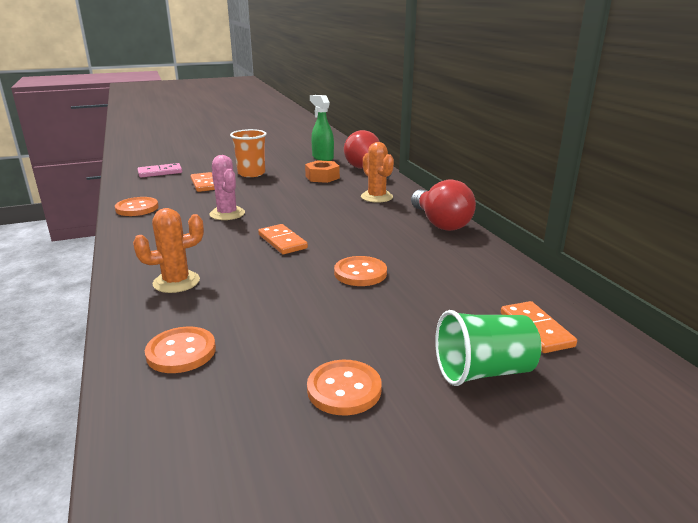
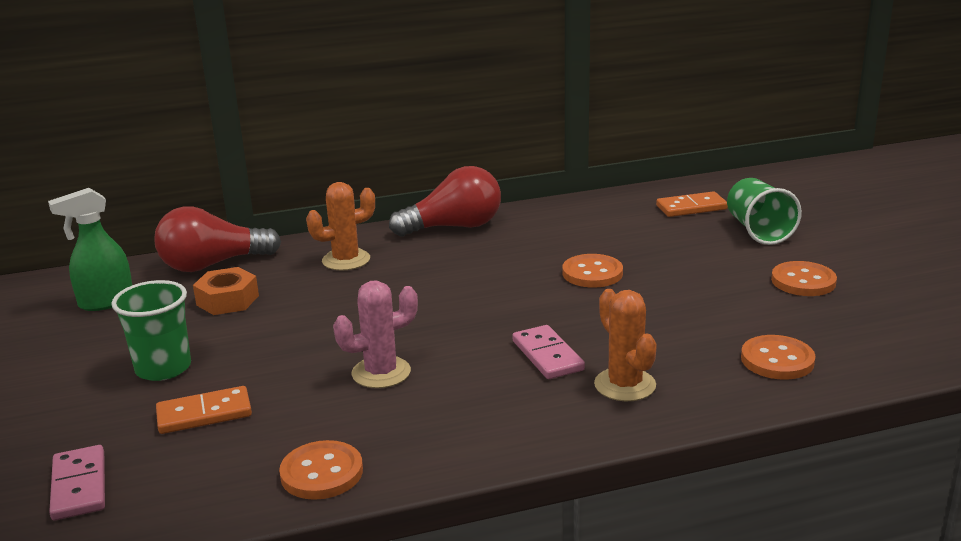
camera: 85 degrees left, 0 degrees up
(229, 257) = (547, 355): none -> pink domino
(251, 173) = (163, 368): orange cup -> green cup
(282, 241) = (500, 321): orange domino -> none

